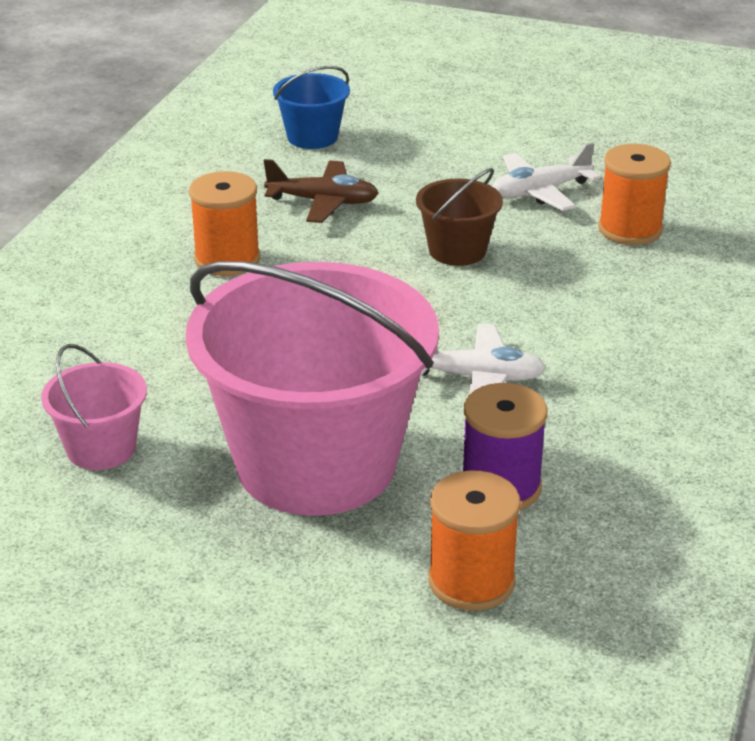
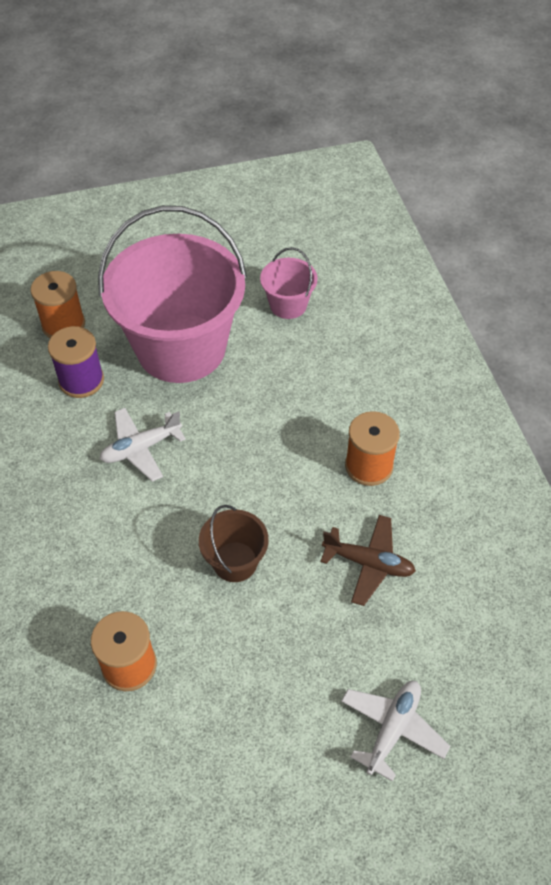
camera: 145 degrees right, 20 degrees up
(312, 137) = (456, 648): blue bucket -> none
(323, 202) = (368, 563): brown plane -> brown plane turned 135 degrees counterclockwise
(540, 192) = (226, 678): white plane -> white plane (392, 729)

